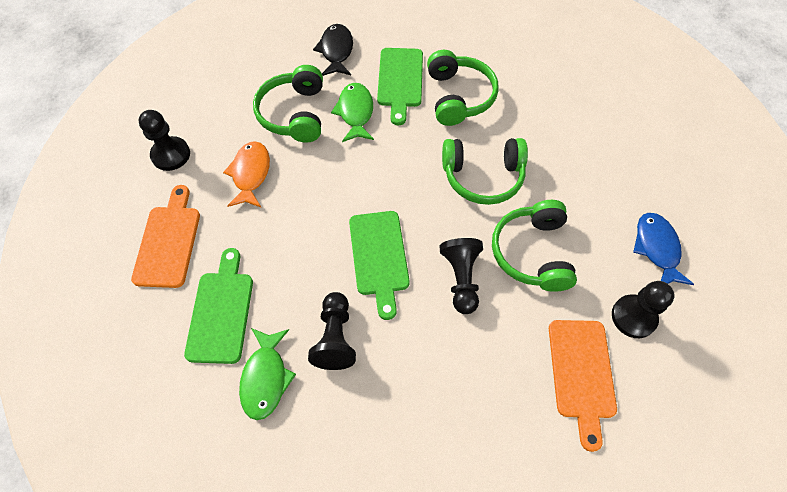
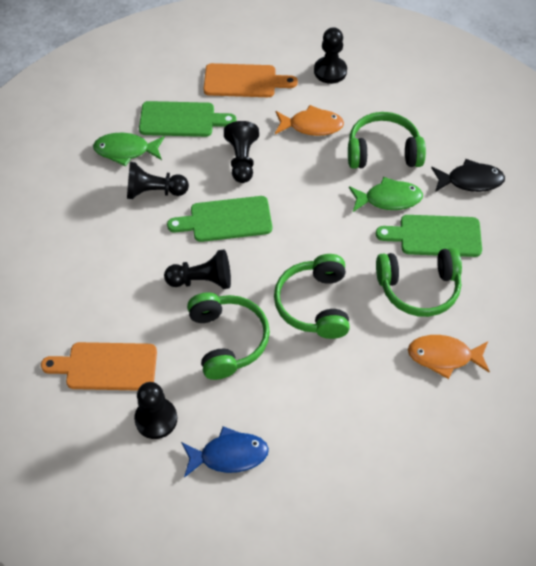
camera: 90 degrees right, 5 degrees down
(294, 242) = (242, 160): none -> black pawn
(527, 84) = (444, 356): none -> orange fish
(532, 253) = (227, 340): green headphones -> green headphones turned 75 degrees clockwise

